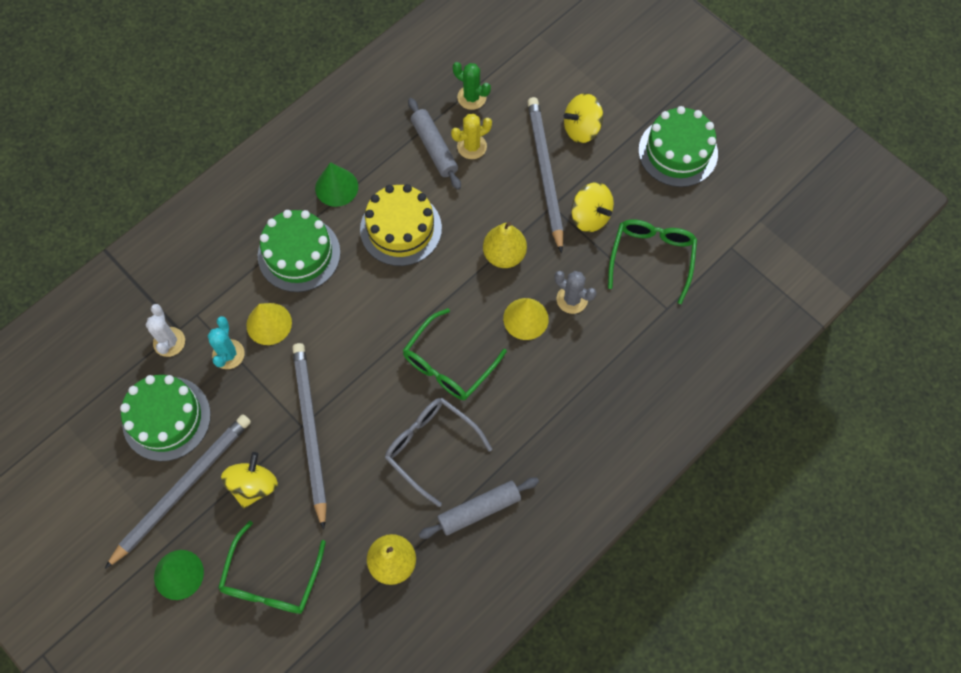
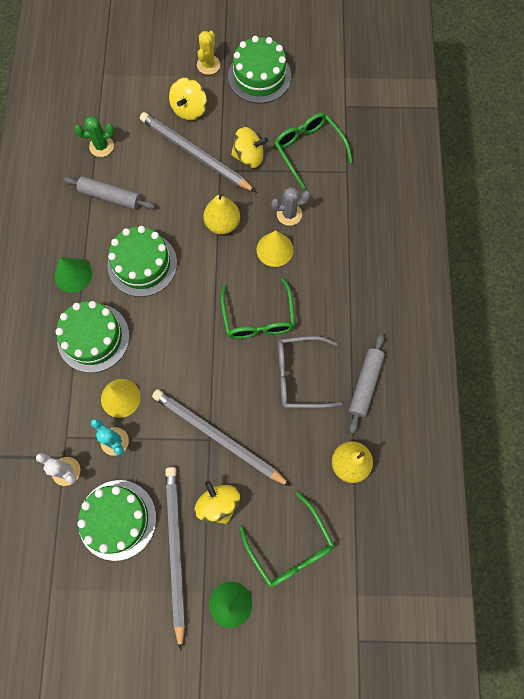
camera: 45 degrees left, 5 degrees up
(401, 229) = (142, 264): yellow cake -> green cake
(472, 146) = (133, 176): yellow cactus -> yellow cactus (208, 65)

